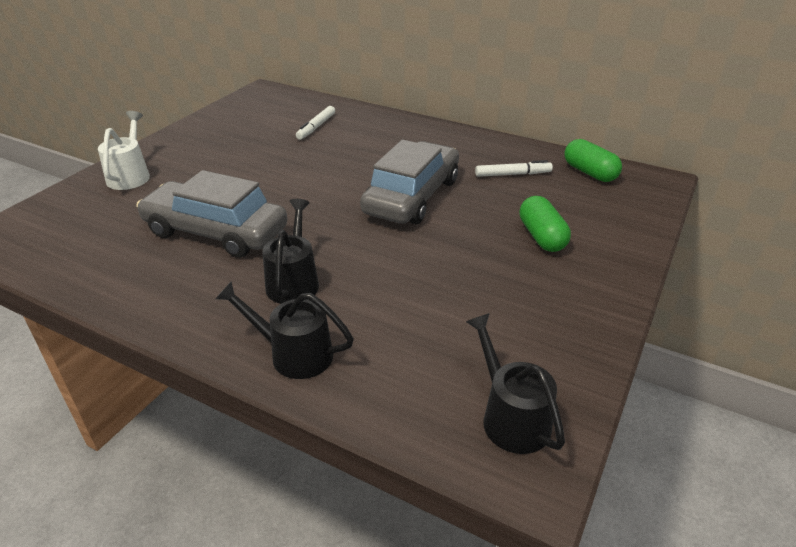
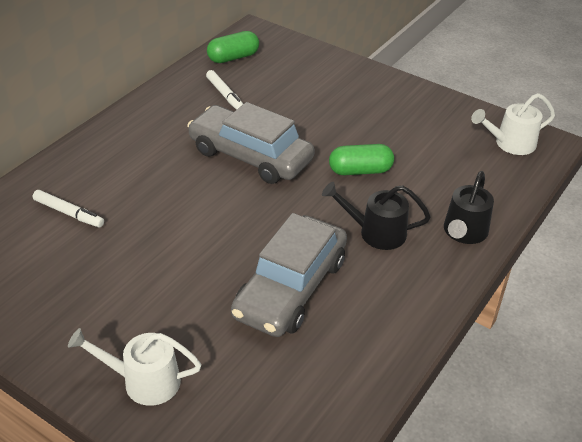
camera: 85 degrees left, 5 degrees up
(510, 416) = (510, 144): black watering can -> white watering can
(513, 174) = (225, 95): white marker -> white marker turned 150 degrees clockwise
(541, 237) = (325, 99): green capsule -> green capsule (360, 171)

